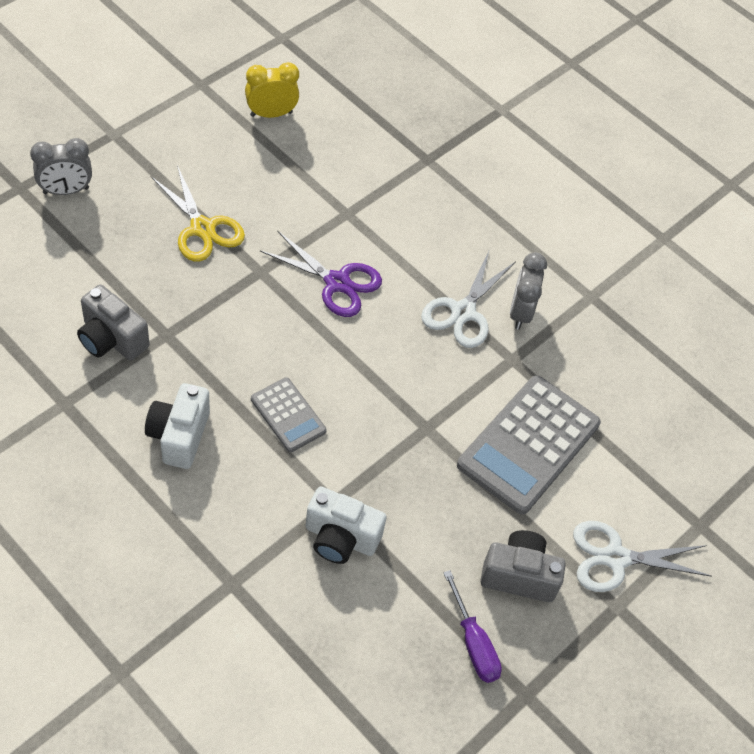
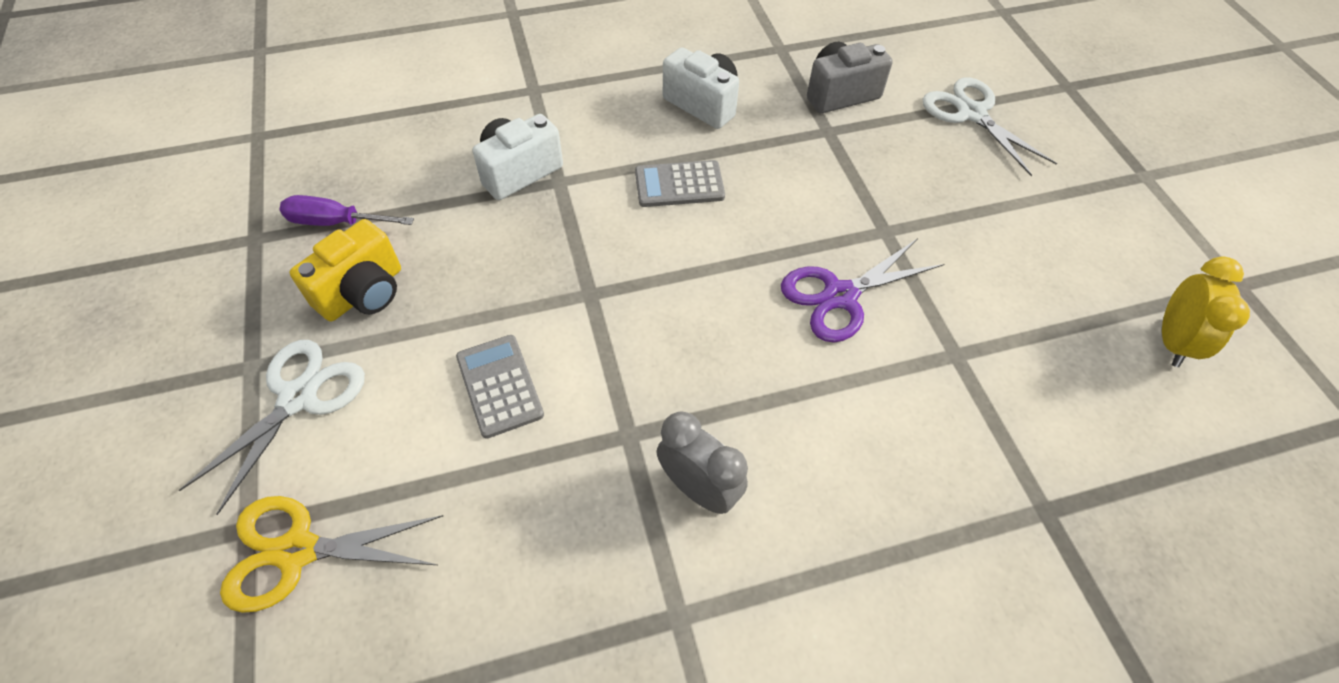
camera: 125 degrees right, 0 degrees up
(66, 190) = (1056, 116): grey clock -> none
(202, 228) = (970, 203): yellow scissors -> yellow scissors (298, 551)
(463, 312) = (733, 414): white scissors -> white scissors (972, 113)
(519, 575) = (363, 292): grey camera -> yellow camera
(528, 444) = (499, 386): grey calculator -> grey calculator, size x0.53

